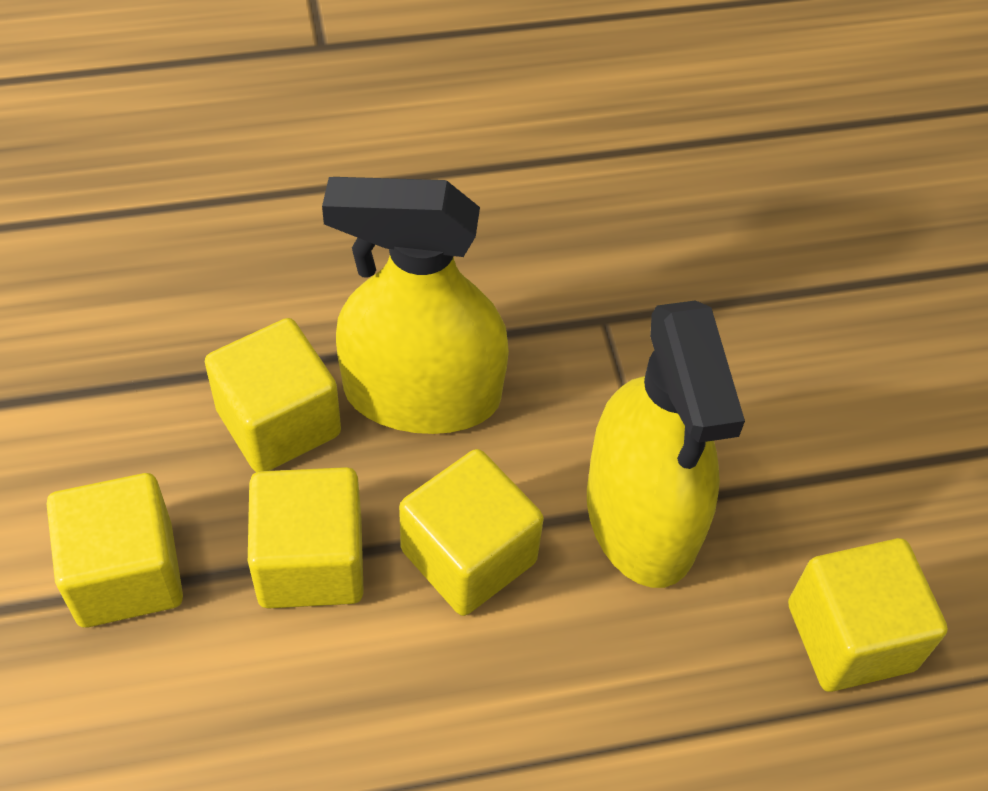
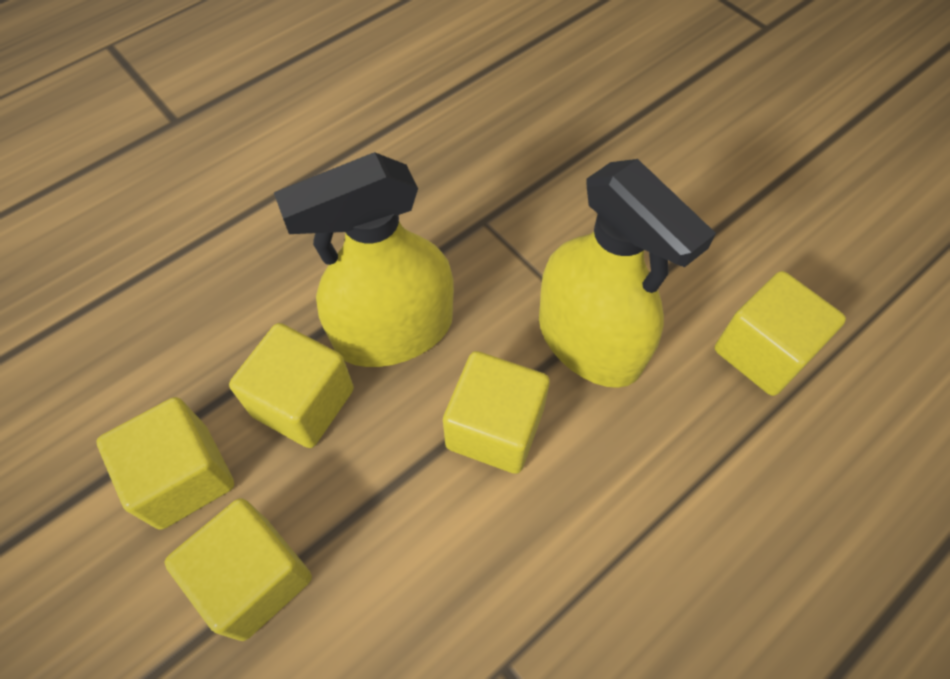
camera: 25 degrees left, 5 degrees up
(310, 562) = (388, 492): yellow cube -> yellow cube (184, 477)

